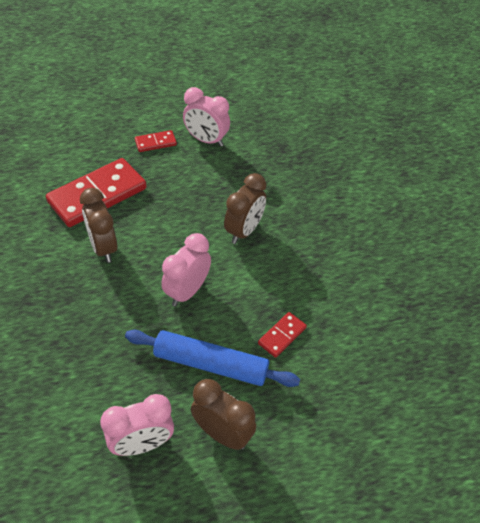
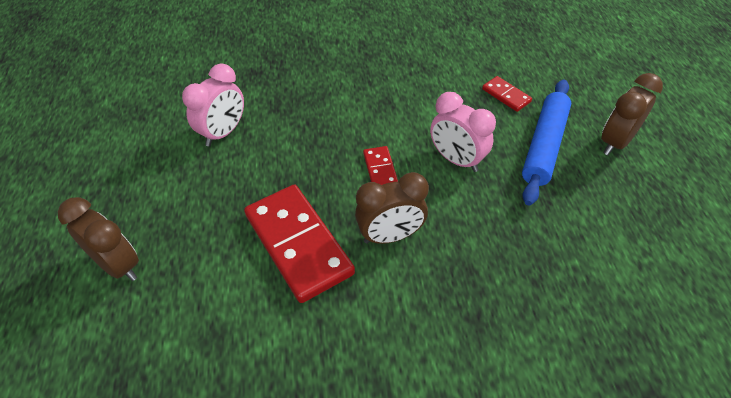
camera: 80 degrees left, 0 degrees up
(142, 444) = (641, 200): pink clock -> none
(155, 143) = (213, 181): red domino -> red domino (380, 170)
(244, 231) = (375, 111): brown clock -> brown clock (118, 265)

